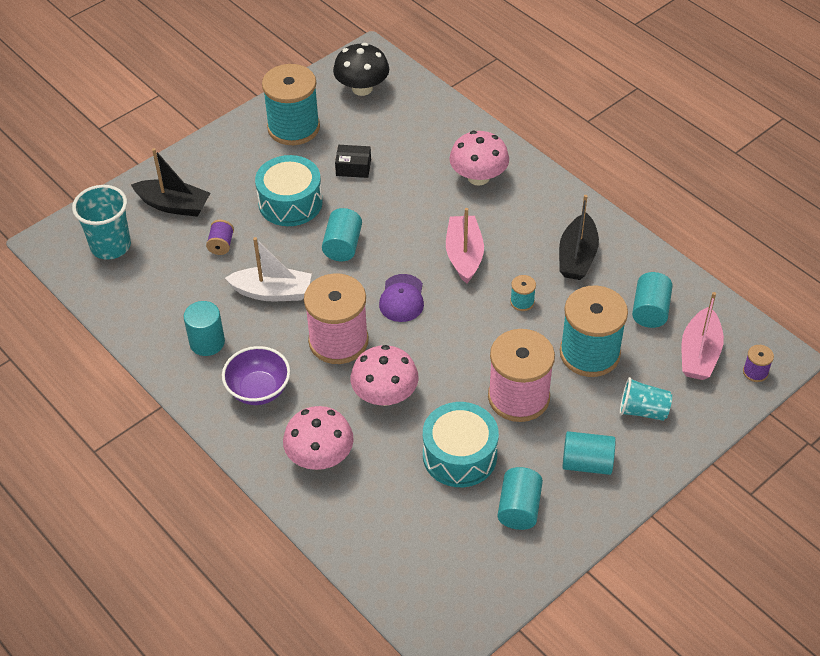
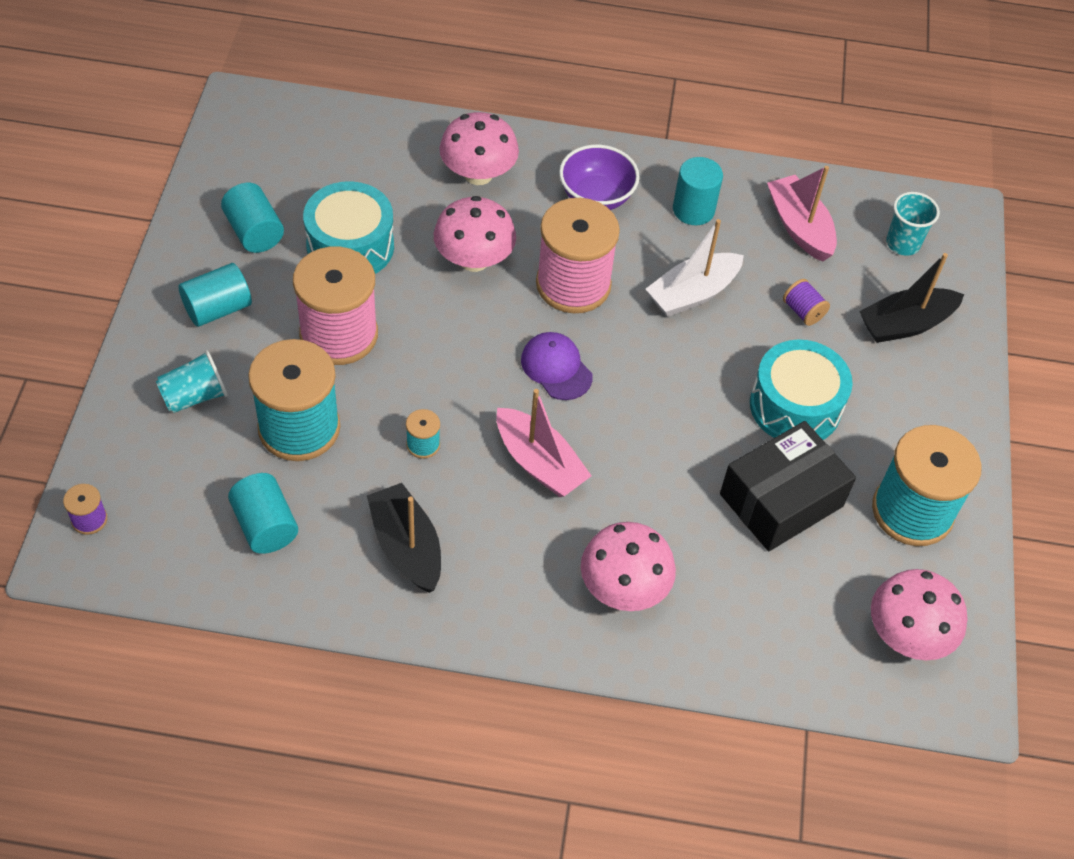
camera: 135 degrees right, 5 degrees up
(110, 246) = (903, 243): turquoise cup -> turquoise cup, size x0.66
(342, 246) = (681, 390): turquoise cylinder -> none
(353, 167) = (781, 500): black box -> black box, size x1.98
(362, 88) = (907, 635): black mushroom -> pink mushroom
(699, 354) = (171, 503): pink boat -> pink boat (799, 227)

